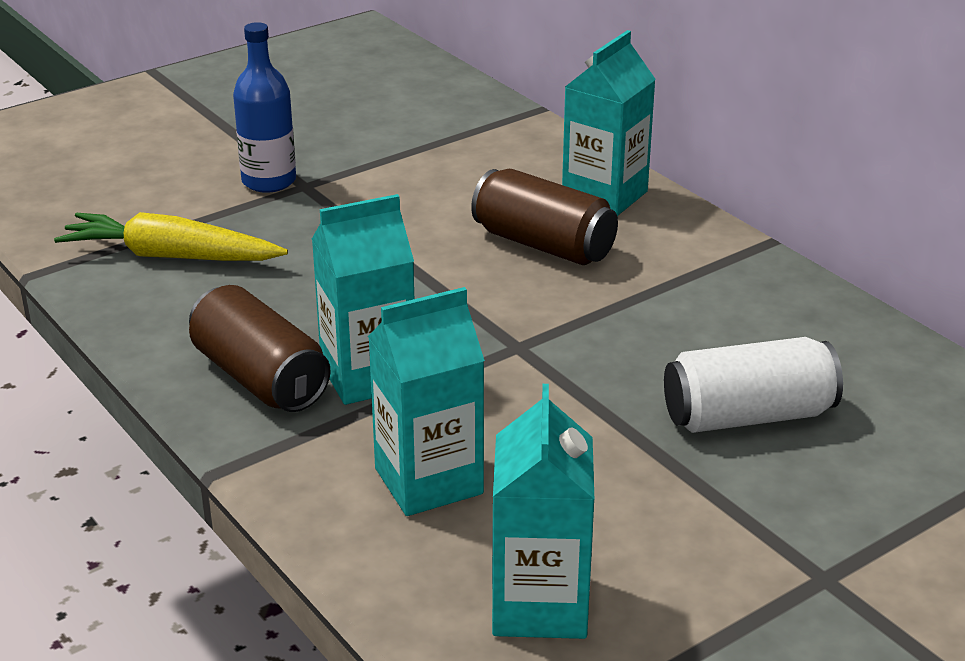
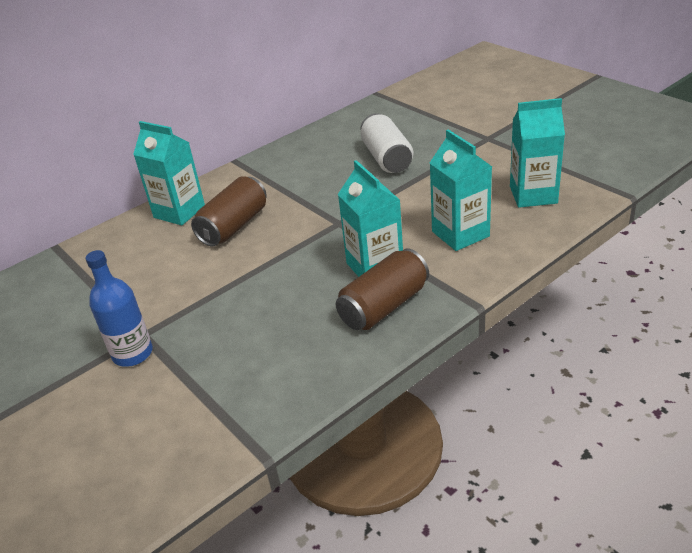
camera: 90 degrees left, 5 degrees up
(171, 256) = (240, 381): yellow carrot -> none

